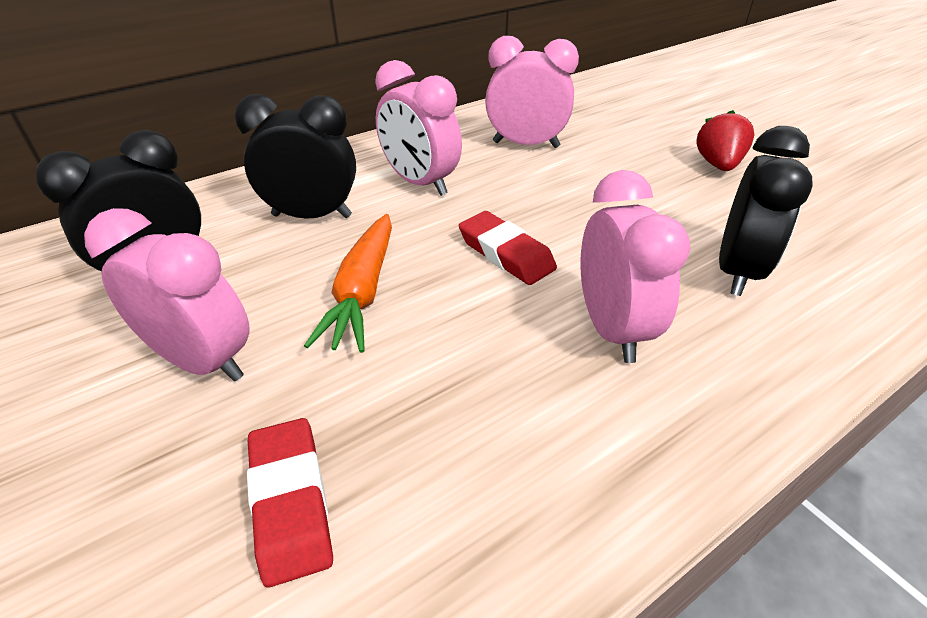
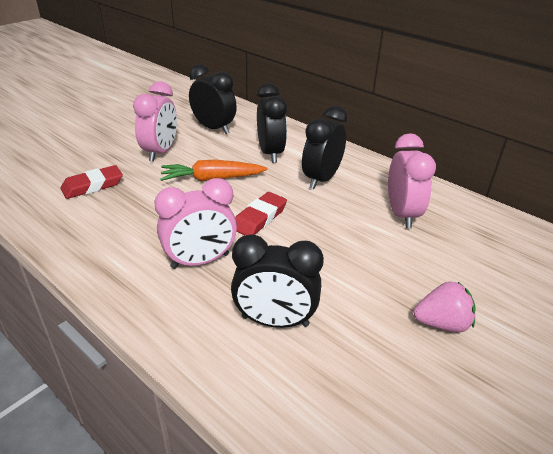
camera: 75 degrees right, 5 degrees down
(420, 183) = (321, 179): pink clock -> black clock
(718, 165) = (442, 323): red strawberry -> pink strawberry

